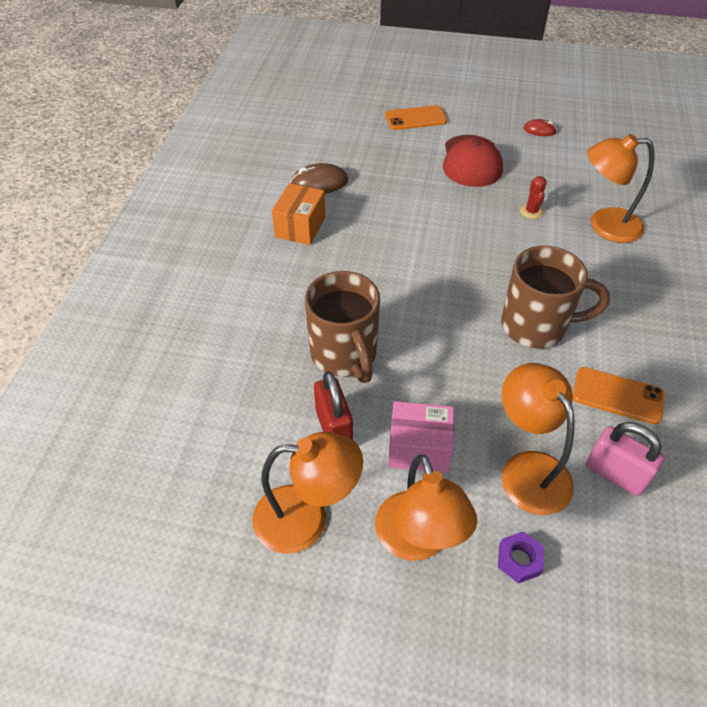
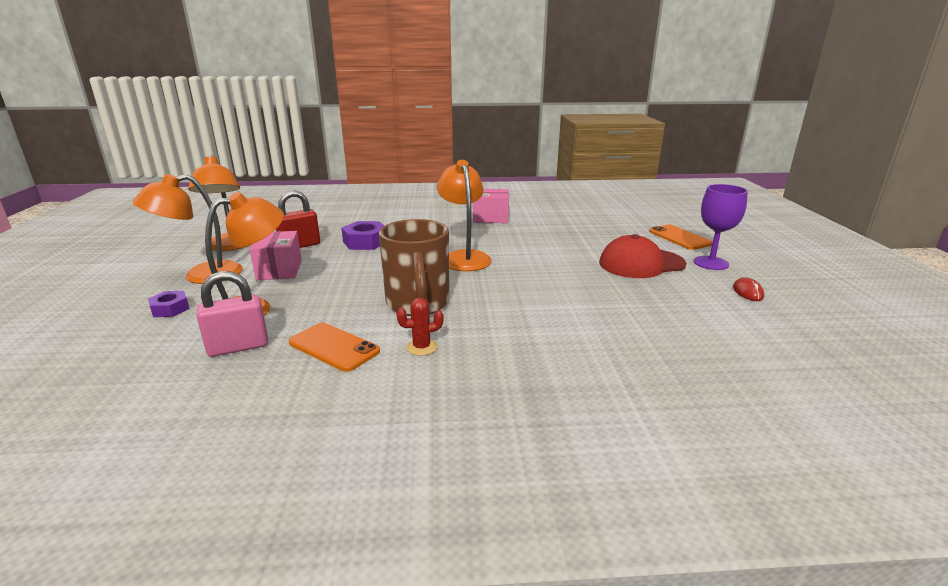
camera: 75 degrees right, 25 degrees down
(300, 227) = (490, 218): orange box -> pink box
(319, 183) = (546, 217): brown mouse -> none
(344, 355) = (365, 242): brown mug -> purple nut
(480, 125) = (711, 263): none -> purple goblet
(531, 211) = (589, 295): red cactus -> red cactus (421, 347)
(604, 225) = (603, 336): orange lamp -> orange lamp (464, 257)
(615, 474) = (238, 347): pink padlock -> pink padlock turned 45 degrees clockwise
(617, 396) = (333, 347): orange phone -> orange phone turned 60 degrees counterclockwise

